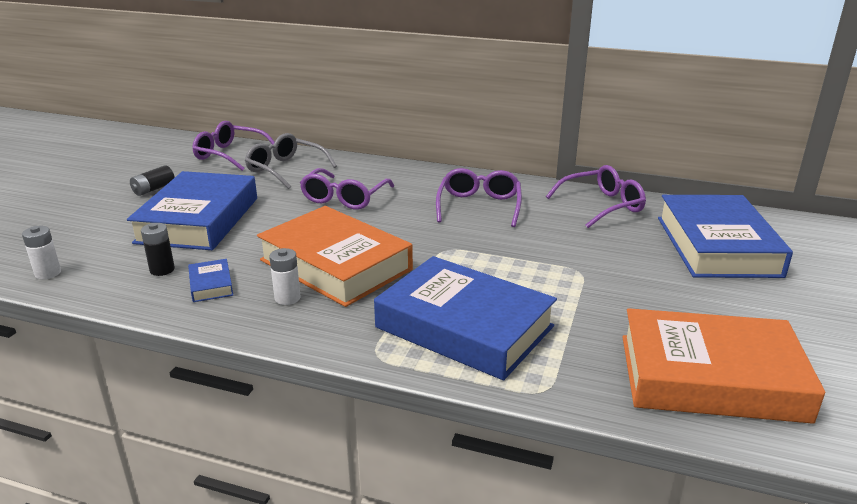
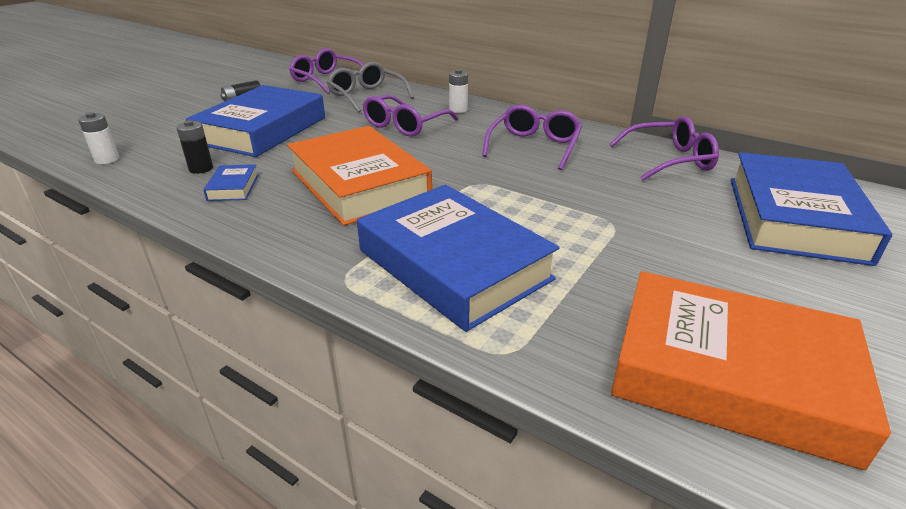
camera: 15 degrees right, 5 degrees up
(287, 298) = (293, 209): white battery -> white battery (458, 110)

